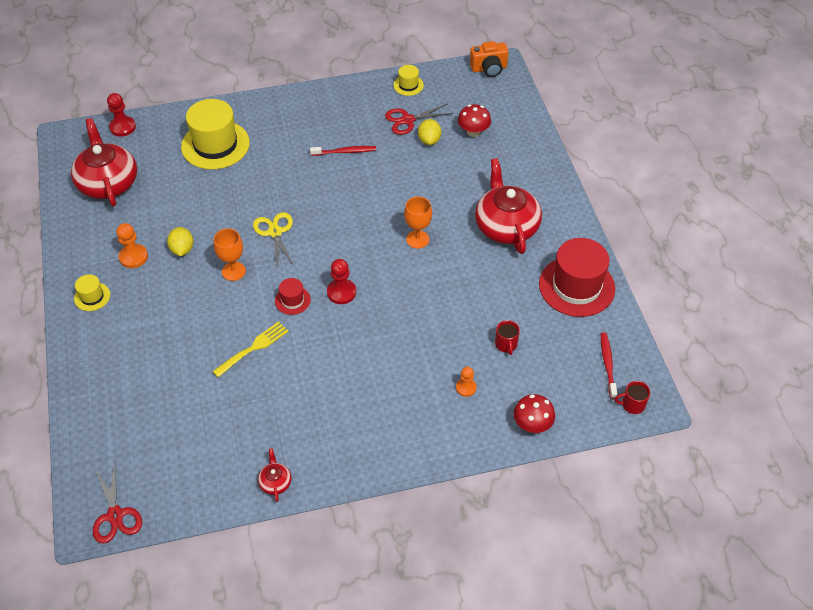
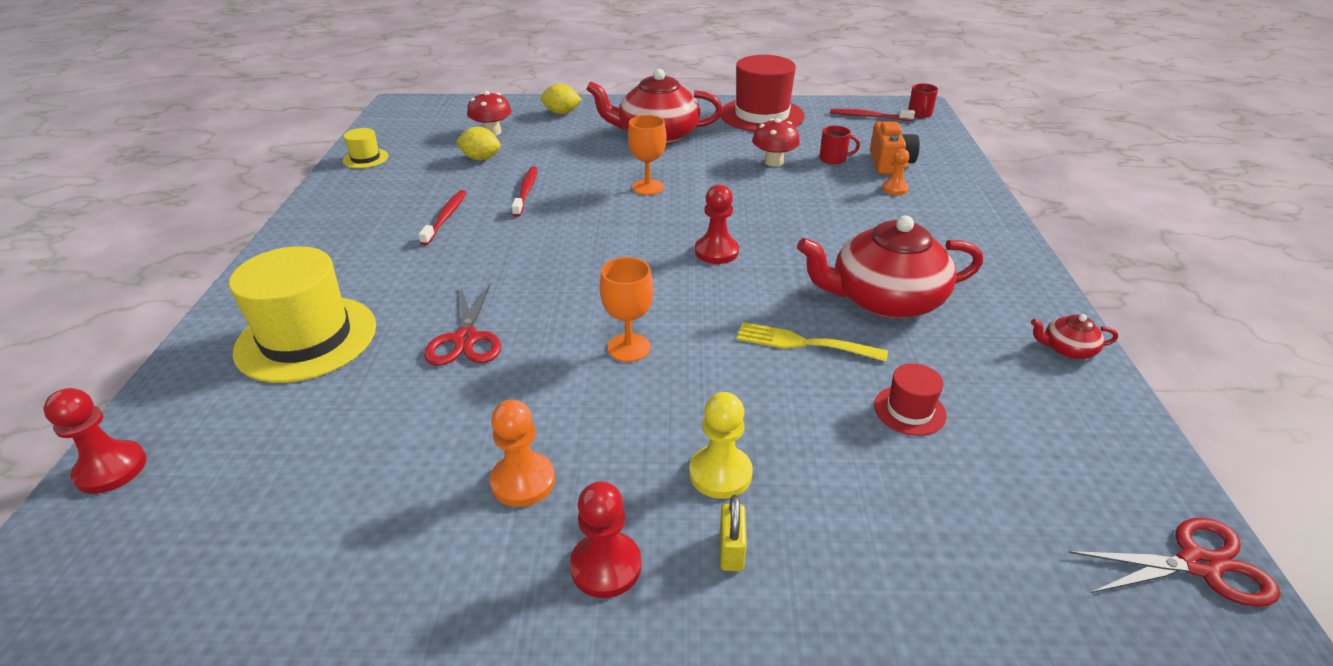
camera: 75 degrees left, 15 degrees down
(92, 297) = (606, 566): yellow hat -> red pawn
(104, 337) = (731, 550): none -> yellow padlock
(108, 182) = (266, 509): red teapot -> red teapot (884, 299)
(147, 326) = (720, 473): none -> yellow pawn
(182, 249) = (543, 406): yellow lemon -> yellow lemon (562, 113)
(253, 348) = (803, 343): yellow fork -> yellow fork turned 45 degrees counterclockwise
(275, 232) = (566, 296): yellow scissors -> none
(292, 300) = (716, 295): red hat -> red hat (909, 410)
(389, 178) = (526, 192): none -> red toothbrush
(408, 120) = (430, 167): red scissors -> red scissors (466, 339)
(489, 68) = (396, 110): orange camera -> orange camera (890, 163)
(532, 424) = (947, 161): red mushroom -> red mushroom (773, 162)

